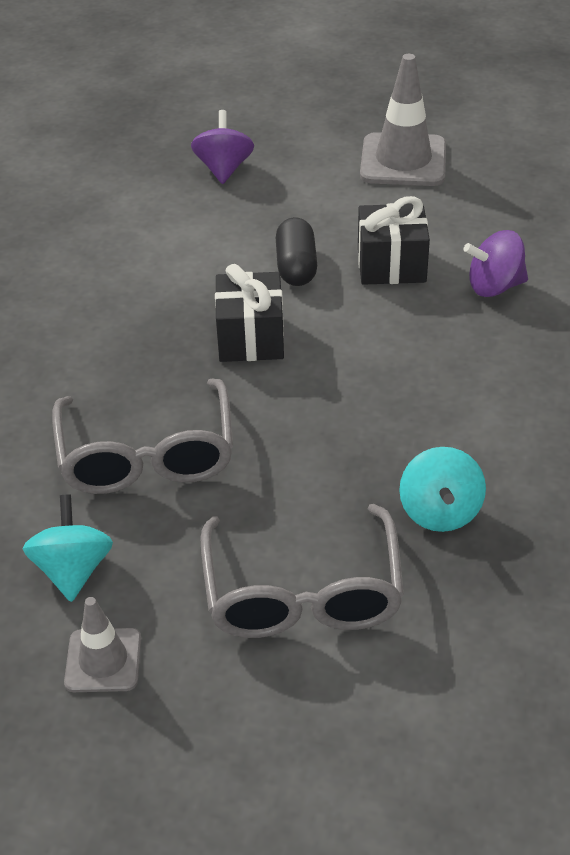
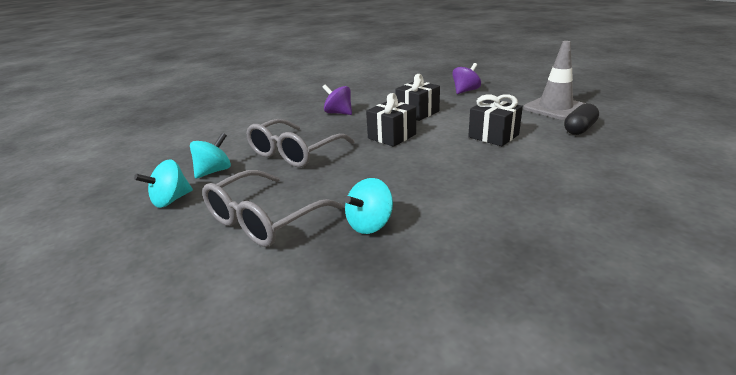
camera: 45 degrees right, 15 degrees down
(103, 660) = (171, 200): grey traffic cone -> turquoise spinning top
(216, 261) = (417, 113): none -> black gift
(296, 267) = (448, 123): black capsule -> black capsule (579, 129)
(494, 286) = (538, 159): purple spinning top -> purple spinning top (338, 113)

